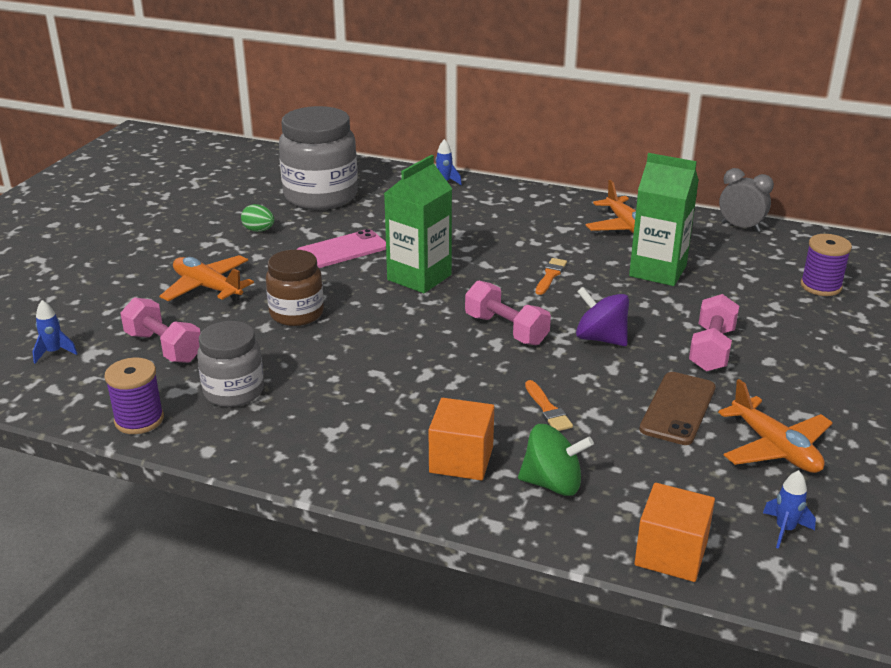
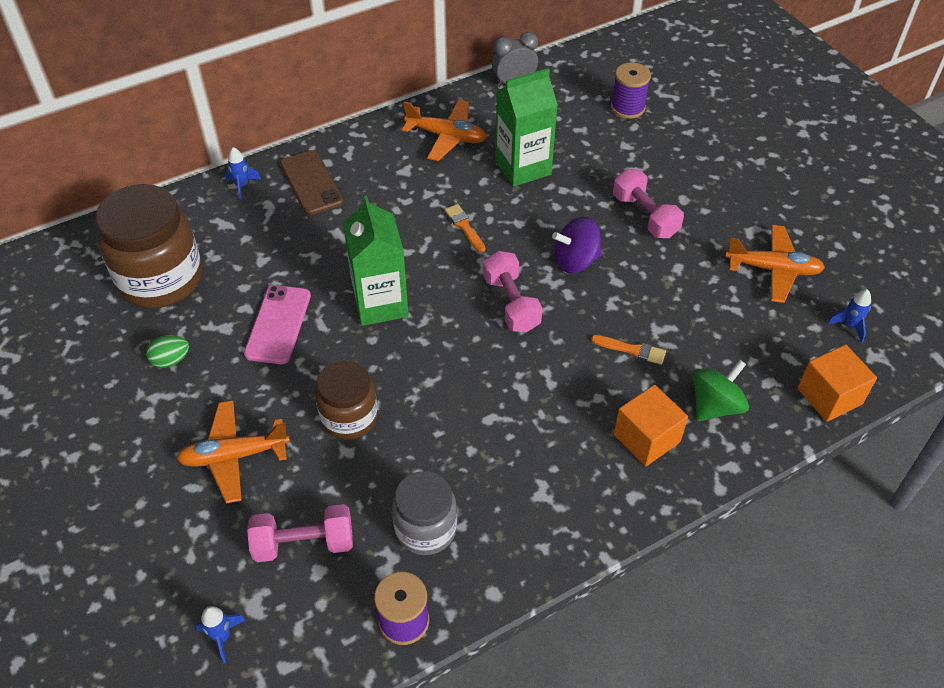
camera: 50 degrees left, 20 degrees up
(320, 196) = (161, 279): grey jar -> brown jar
(506, 330) = (511, 303): pink dumbbell -> pink dumbbell turned 75 degrees clockwise
(678, 408) = (693, 283): brown phone -> brown phone (311, 183)

